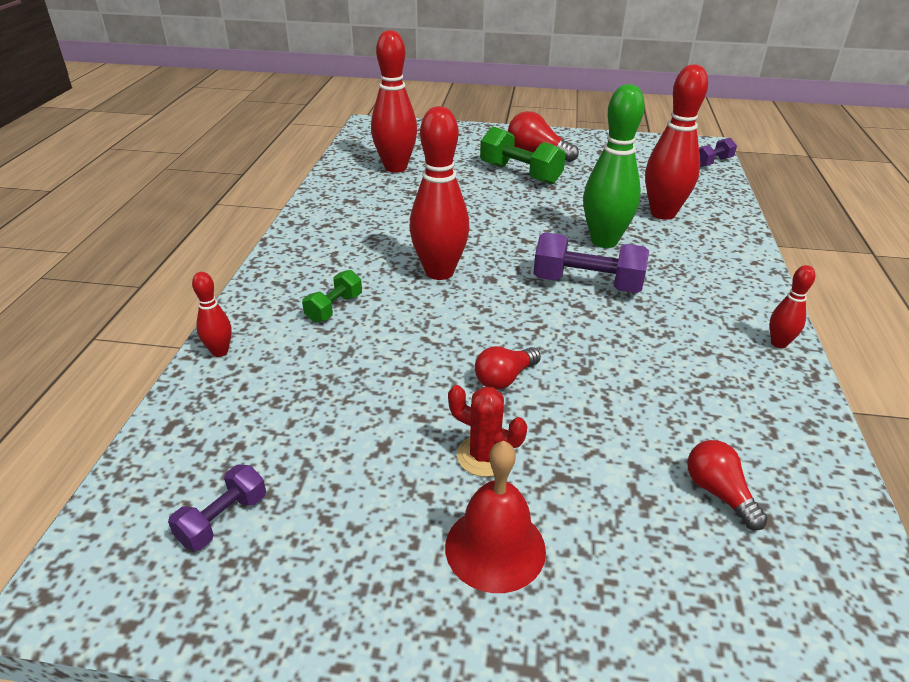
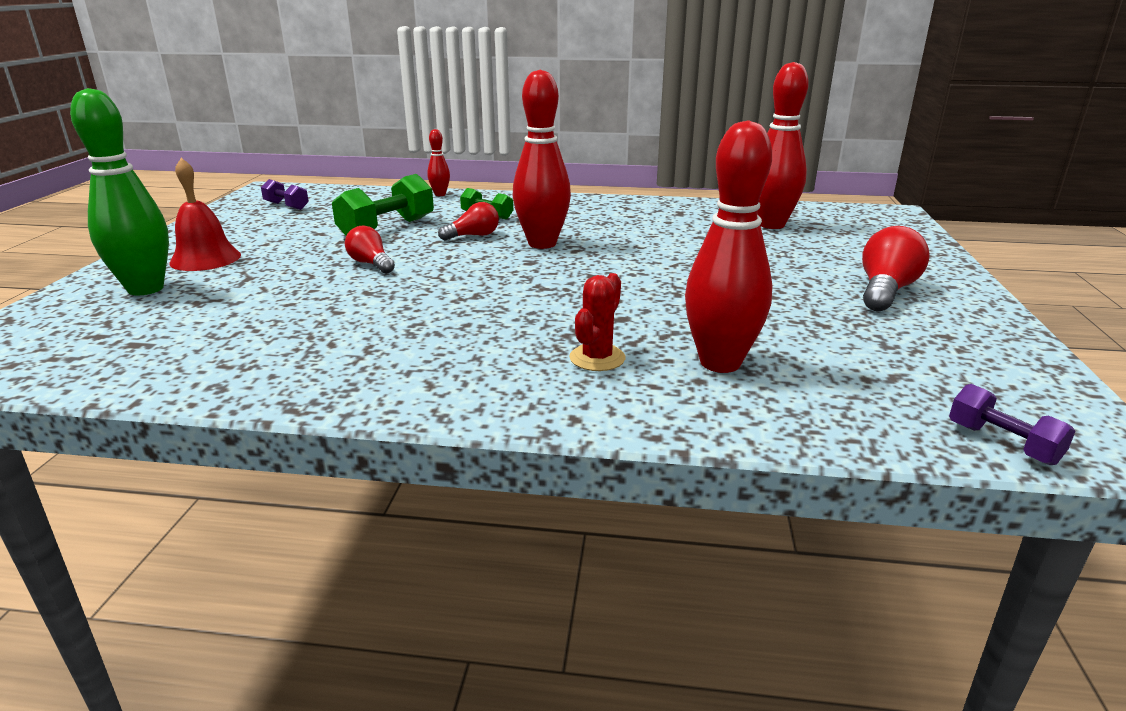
camera: 90 degrees right, 10 degrees down
(484, 456) = (287, 257): red cactus -> red cactus (597, 358)
(520, 174) = (800, 279): green dumbbell -> green dumbbell (387, 228)
(587, 284) = (516, 301): purple dumbbell -> none
(604, 241) = (619, 316): green bowling pin -> green bowling pin (146, 289)
(718, 493) = (179, 328): red light bulb -> red light bulb (473, 236)
(778, 343) = (364, 397): red bowling pin -> none

